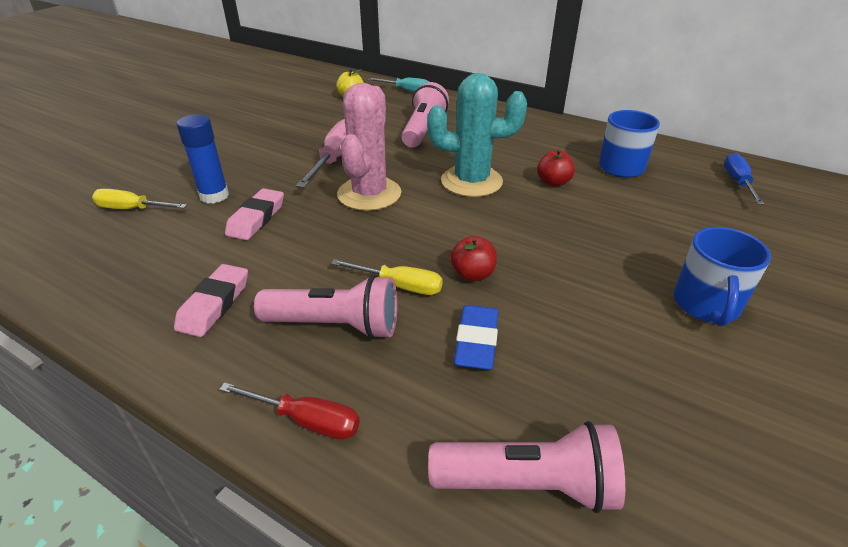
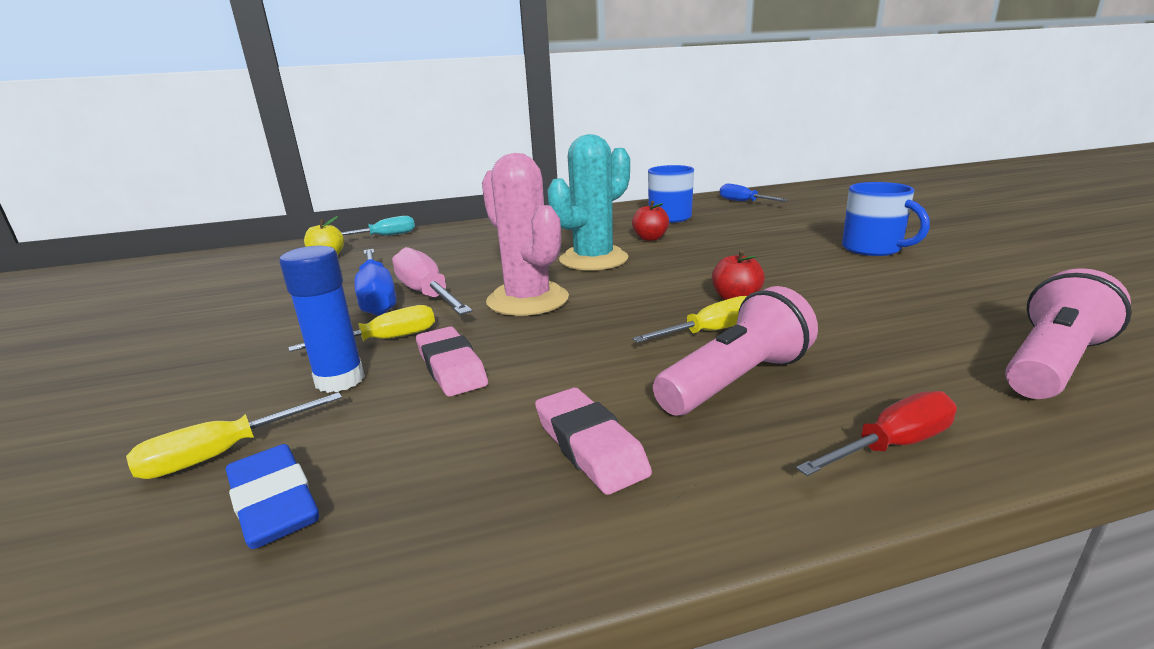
camera: 45 degrees left, 15 degrees down
(267, 181) = (386, 340): none -> yellow screwdriver
(315, 146) = (377, 297): none -> blue screwdriver
(423, 130) = (469, 250): pink flashlight -> none
(476, 342) = (838, 327): blue eraser -> blue eraser (274, 503)

